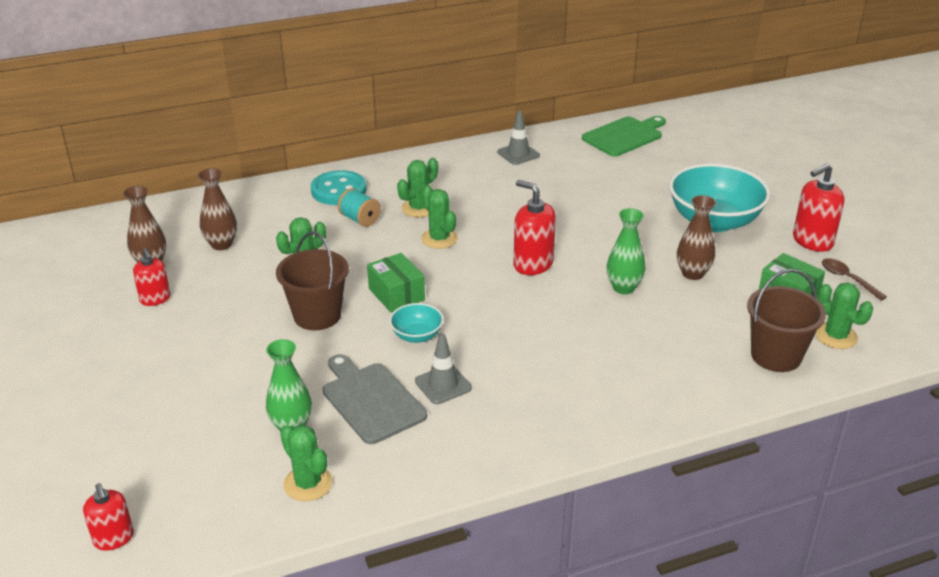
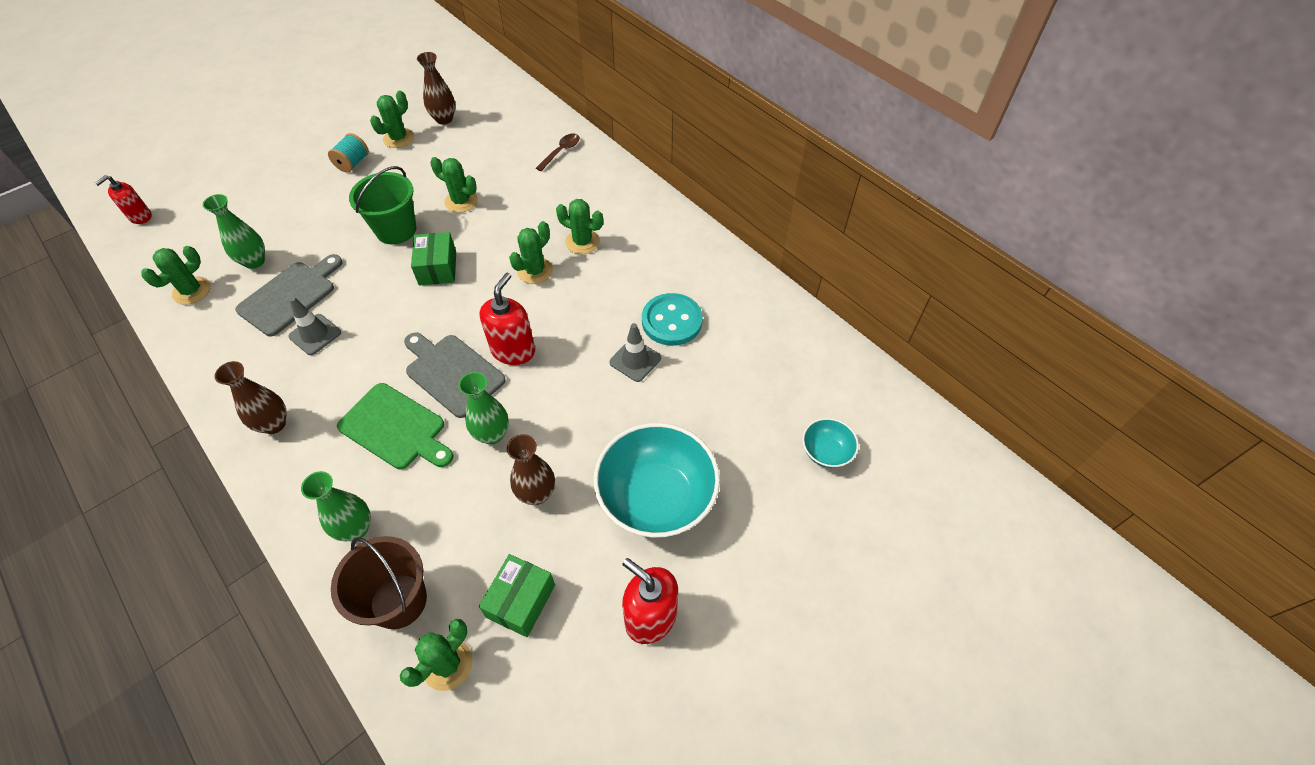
camera: 70 degrees right, 20 degrees up
(155, 299) = (398, 138): red soap dispenser -> green cactus
(221, 244) = (481, 144): brown vase -> brown vase (274, 424)
(317, 315) = (396, 230): brown bucket -> green bucket
(338, 190) = (591, 181): turquoise button -> turquoise button (672, 321)
(360, 219) = (548, 210): turquoise spool -> turquoise spool (353, 163)
(396, 294) = (437, 268): green box -> green box turned 45 degrees counterclockwise
(417, 335) = (380, 298): turquoise bowl -> turquoise bowl (826, 452)
(518, 154) = (722, 287): grey traffic cone -> grey traffic cone (635, 360)
(542, 301) = (452, 373): none -> grey cutting board
(625, 136) = (816, 371): green cutting board -> green cutting board (395, 428)
(698, 374) = (356, 528): none -> green vase
(847, 279) = (574, 669): brown spoon -> brown spoon (561, 152)

